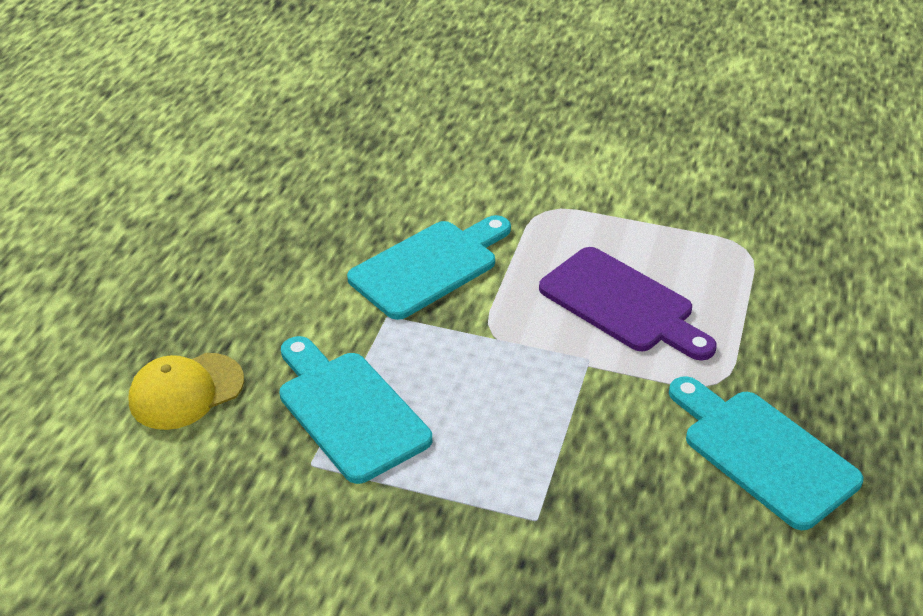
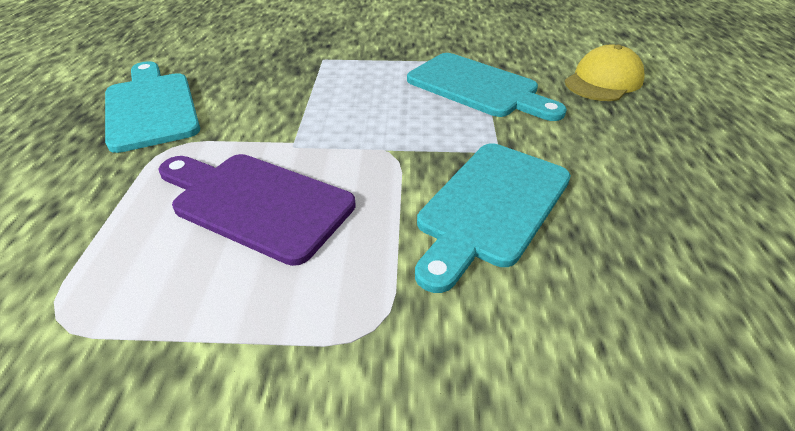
camera: 165 degrees right, 0 degrees up
(763, 453) = (151, 107): turquoise cutting board -> turquoise cutting board turned 150 degrees counterclockwise

